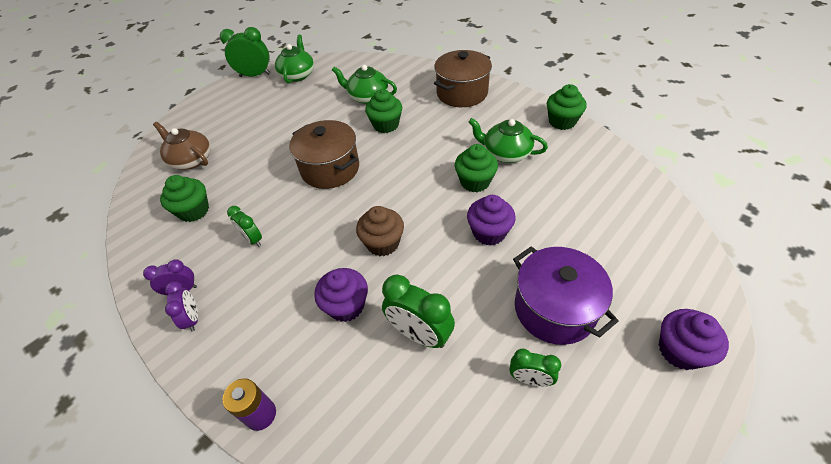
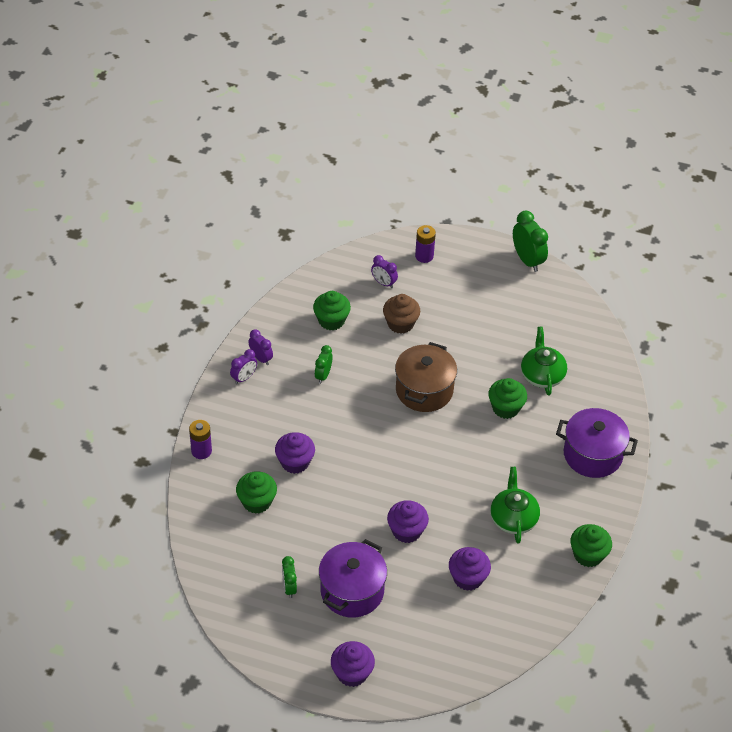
camera: 60 degrees right, 0 degrees up
(191, 127) = (424, 256): none -> purple battery
(191, 160) = (383, 283): brown teapot -> purple clock
(298, 75) = (548, 297): green teapot -> none
(383, 243) = (361, 462): brown cupcake -> brown cupcake (400, 323)
(419, 334) = (293, 514): green clock -> none
(462, 93) = (592, 455): brown pot -> purple pot
(475, 182) = (462, 504): green cupcake -> green cupcake (257, 502)
(564, 203) = (468, 578): none -> purple cupcake

